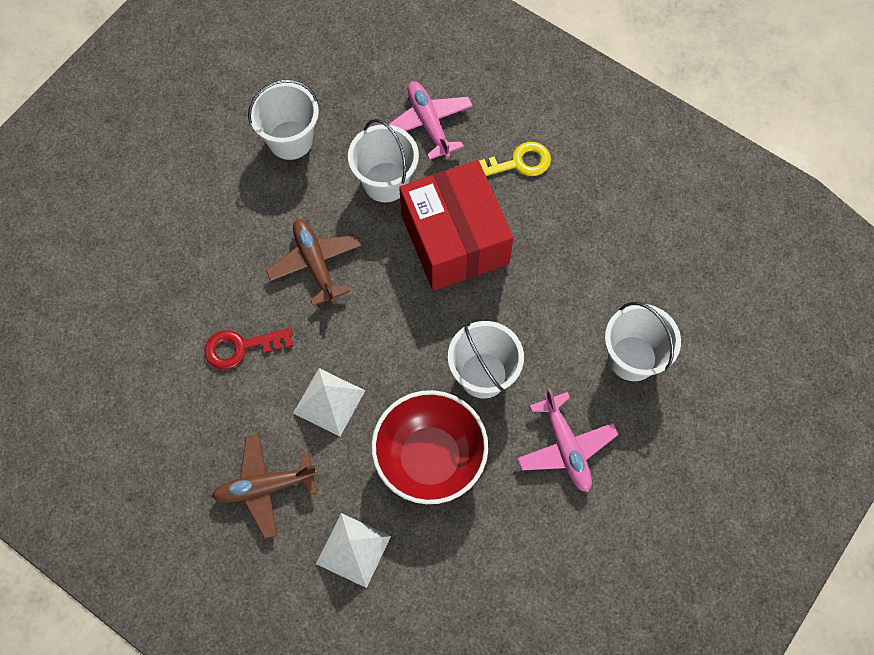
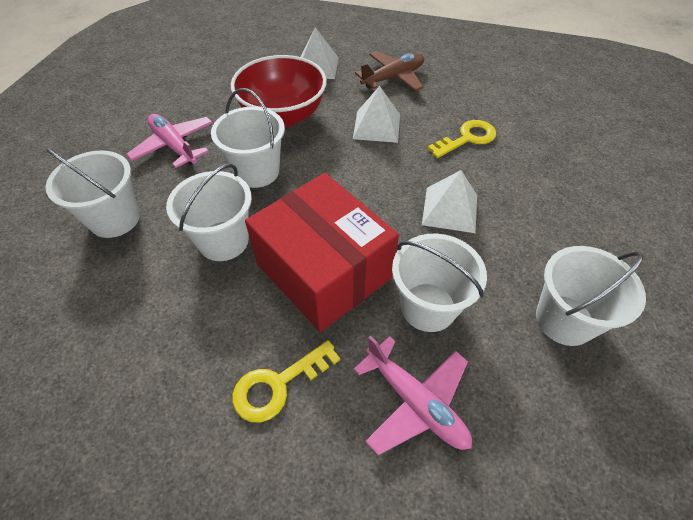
camera: 160 degrees right, 15 degrees down
(241, 347) = (467, 138): red key -> yellow key
(315, 264) = (450, 209): brown plane -> white pyramid
(533, 298) = (223, 241): none -> white bucket

